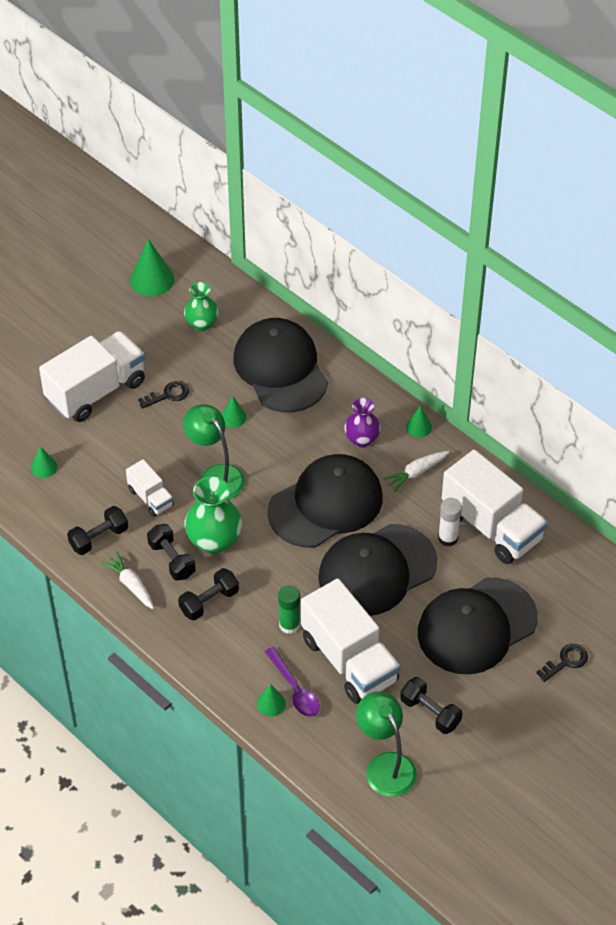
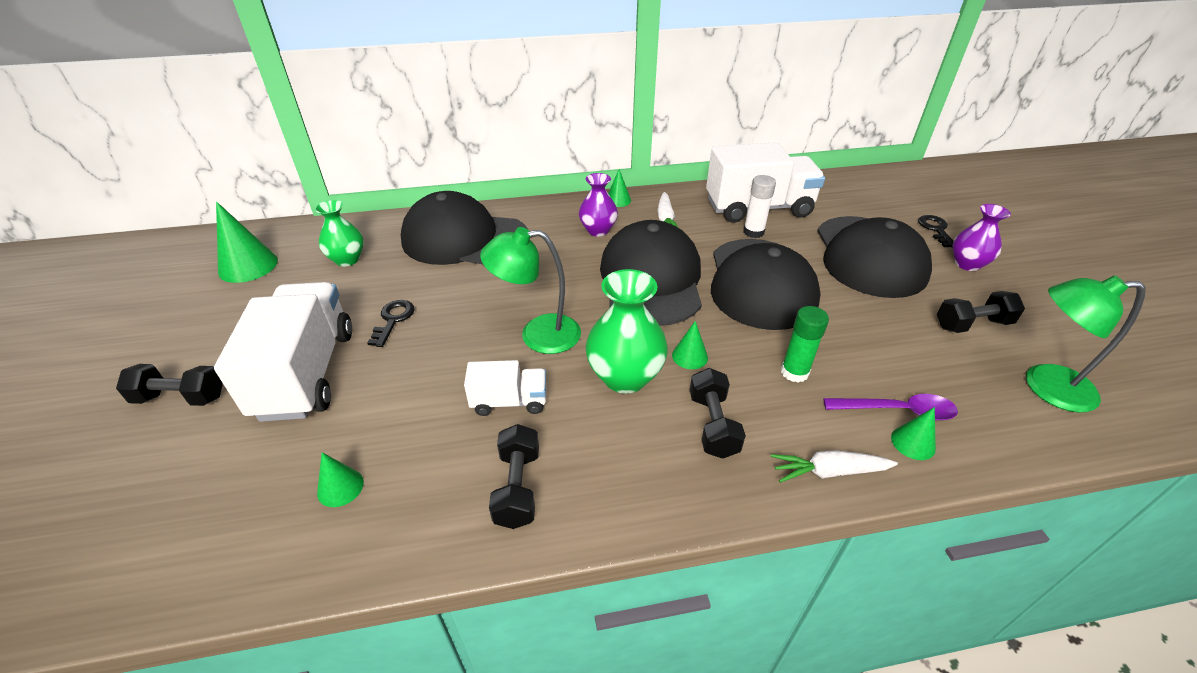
camera: 55 degrees left, 10 degrees down
(131, 584) = (625, 492): white carrot -> white carrot (828, 471)
(171, 560) = (620, 428): black dumbbell -> black dumbbell (180, 398)
(233, 417) = (480, 289): green cone -> green cone (690, 356)
(349, 660) = (872, 349): white truck -> none
(521, 694) = (967, 264): none -> purple vase

